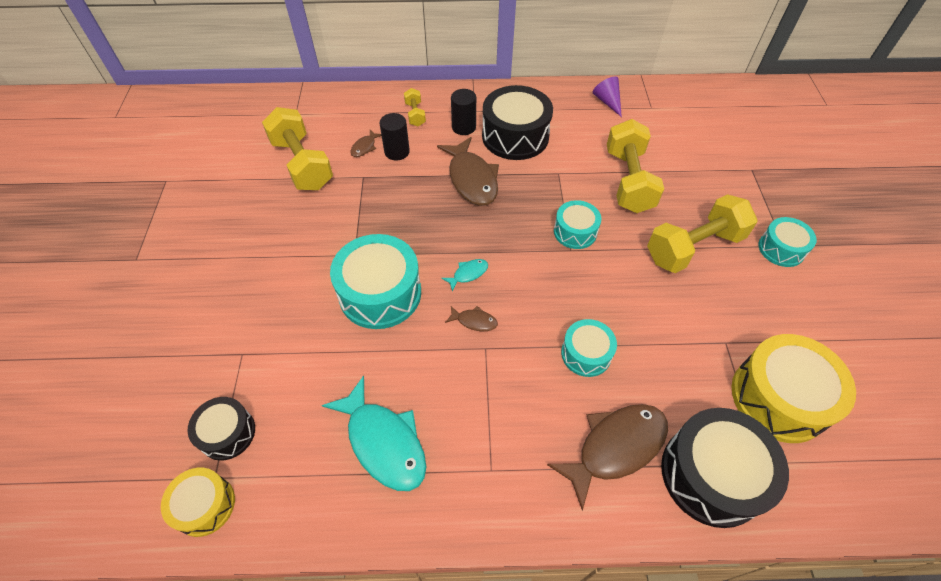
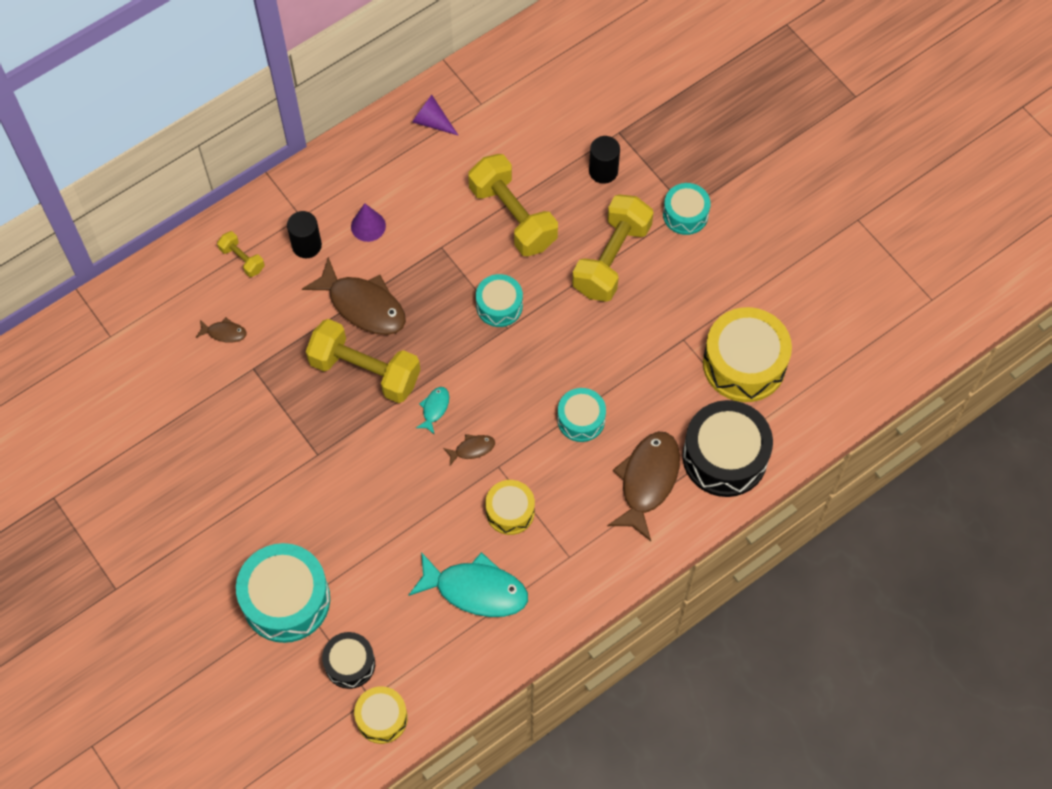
camera: 35 degrees left, 10 degrees up
(302, 164) = (178, 392): yellow dumbbell -> yellow dumbbell (365, 371)
(365, 147) = (224, 333): brown fish -> brown fish turned 75 degrees counterclockwise
(380, 293) = (372, 475): turquoise drum -> turquoise drum (286, 600)
(397, 152) = (262, 318): black cylinder -> black cylinder (603, 171)
(467, 392) = (510, 511): none -> yellow drum
(515, 136) = (368, 226): black drum -> purple cone

